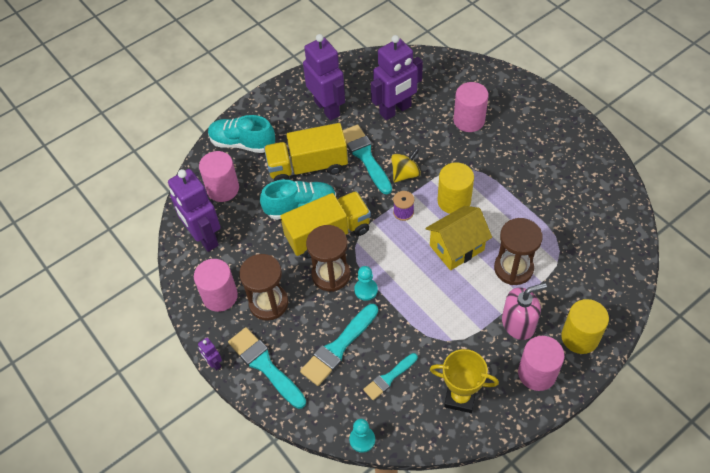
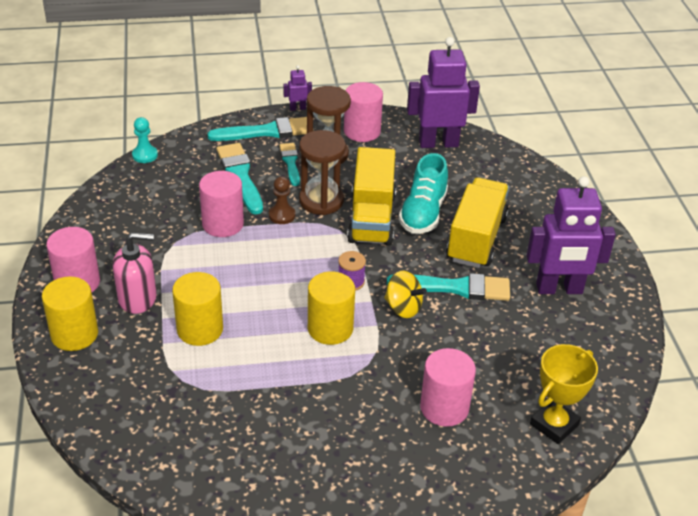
camera: 115 degrees right, 15 degrees down
(223, 189) = (492, 173): pink cylinder -> pink cylinder (223, 224)
(242, 143) = (548, 206): turquoise shoe -> none
(366, 290) = (282, 215): turquoise pawn -> brown pawn
(389, 378) = (179, 191): turquoise brush -> turquoise brush (290, 162)
(395, 110) = (513, 346): purple robot -> none
(405, 174) = (403, 308): yellow spinning top -> yellow spinning top turned 45 degrees counterclockwise
(456, 248) = (268, 299): yellow house -> none
(460, 397) = (114, 223): yellow trophy -> yellow trophy (554, 424)
(513, 268) = (200, 329): brown hourglass -> yellow cylinder
(518, 323) = (138, 298): pink soap dispenser -> pink soap dispenser turned 105 degrees counterclockwise

